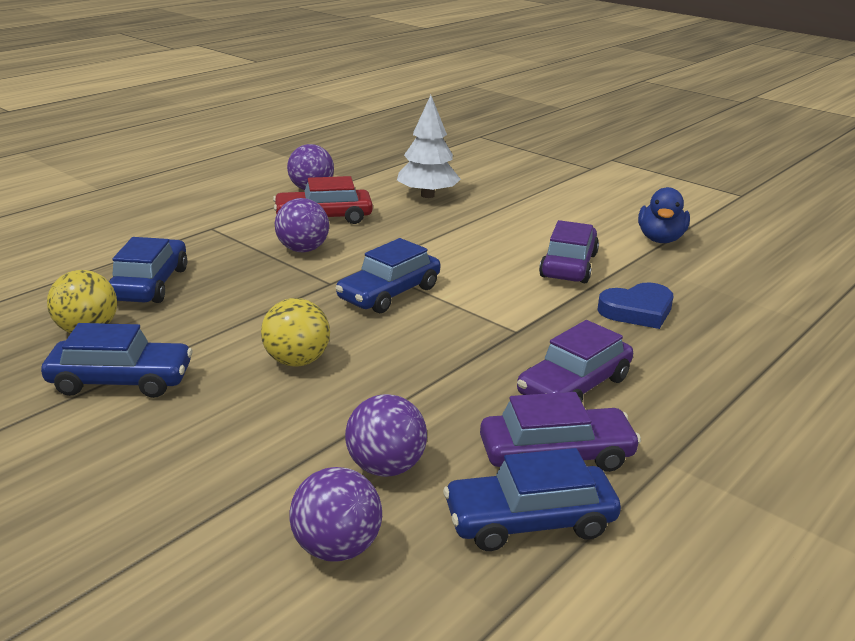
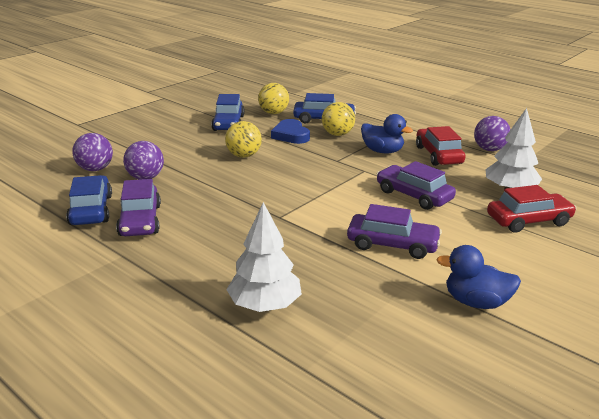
camera: 90 degrees right, 0 degrees up
(225, 277) = (337, 134): none -> yellow ball
(303, 249) = (382, 151): purple ball -> blue duck
(389, 293) = (326, 177): blue car -> none
(498, 197) = (528, 221): none -> red car
(574, 386) = (209, 231): purple car -> purple car (414, 195)
(637, 311) = (316, 268): blue heart -> blue heart (291, 135)
(726, 343) = (265, 305): none -> white tree

